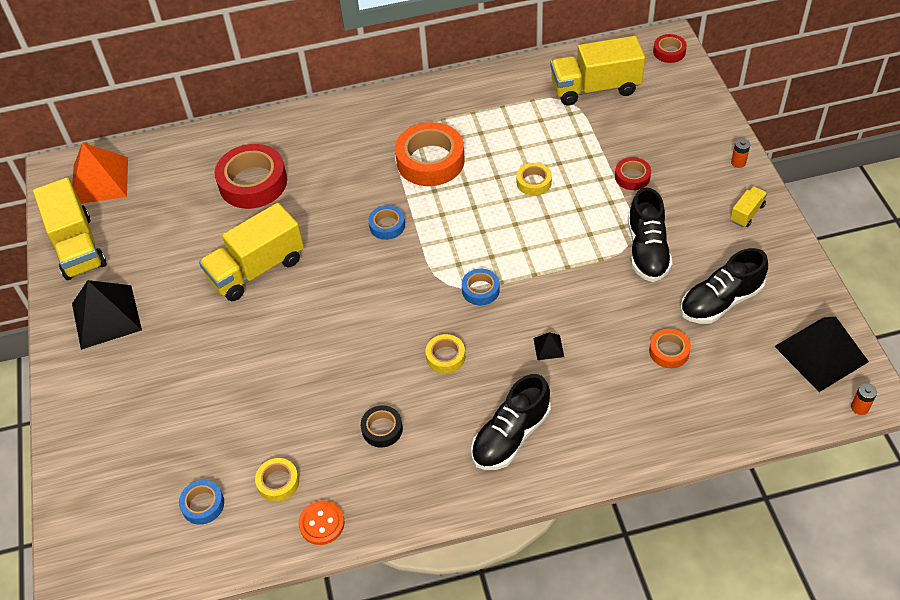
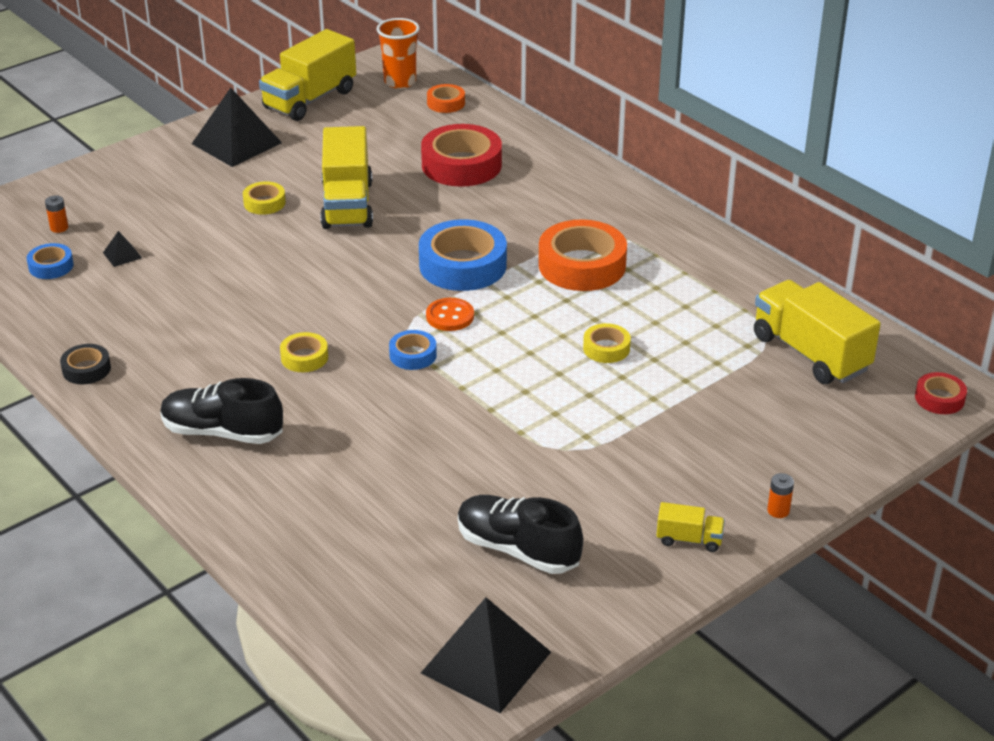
camera: 60 degrees right, 15 degrees down
(100, 180) = (400, 82): orange pyramid -> orange cup
(257, 269) = (347, 204): yellow truck -> yellow truck turned 120 degrees counterclockwise
(278, 482) = (94, 300): yellow tape -> yellow tape (264, 203)
(321, 523) = (59, 340): orange button -> orange button (450, 316)
(382, 429) = (188, 343): black tape -> black tape (86, 369)
(387, 225) = (463, 265): blue tape -> blue tape, size x1.99
(548, 347) = (360, 427): black pyramid -> black pyramid (122, 255)
(632, 177) = (676, 423): red tape -> none
(647, 250) = (560, 466): black shoe -> none
(669, 351) = (409, 523): orange tape -> orange tape (446, 103)
(859, 407) = (416, 718): orange battery -> orange battery (59, 228)

